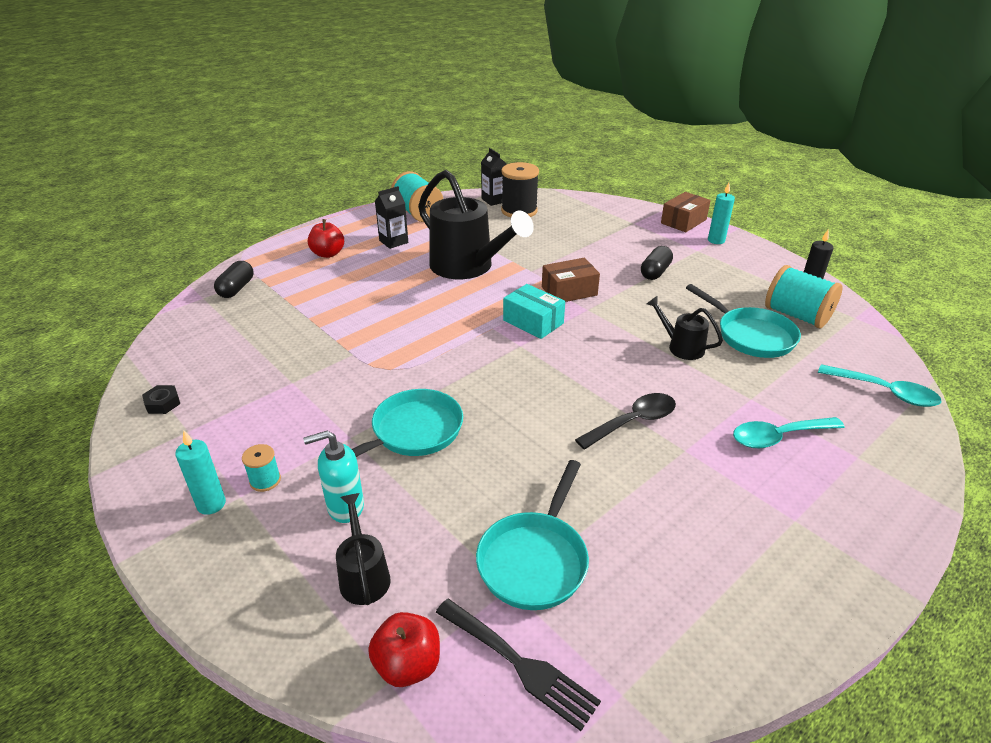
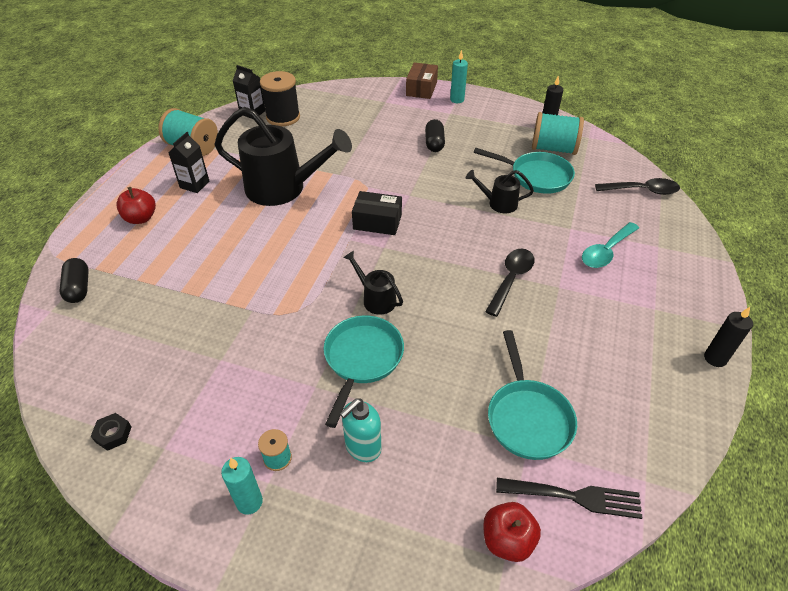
camera: 30 degrees left, 10 degrees up
(363, 575) = (422, 493): black watering can -> black watering can (375, 298)
(533, 322) = (377, 222): turquoise box -> black box
(569, 291) = (383, 183): brown box -> none
(838, 609) = (715, 358): none -> black candle
(885, 392) = (642, 190): turquoise spoon -> black spoon

